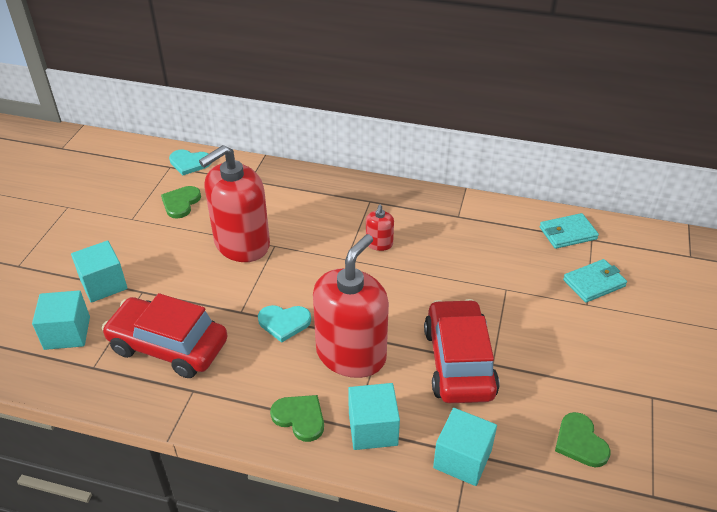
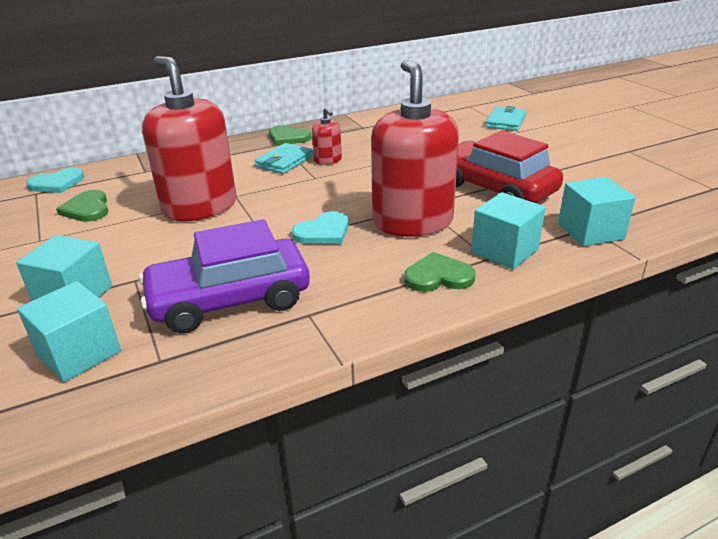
camera: 40 degrees left, 10 degrees down
(168, 346) = (230, 300): red car -> purple car
(241, 244) = (200, 207): red soap dispenser -> red soap dispenser turned 135 degrees clockwise
(567, 233) = (450, 109): turquoise wallet -> turquoise wallet (284, 161)
(580, 442) = (635, 187): green heart -> green heart (288, 137)

